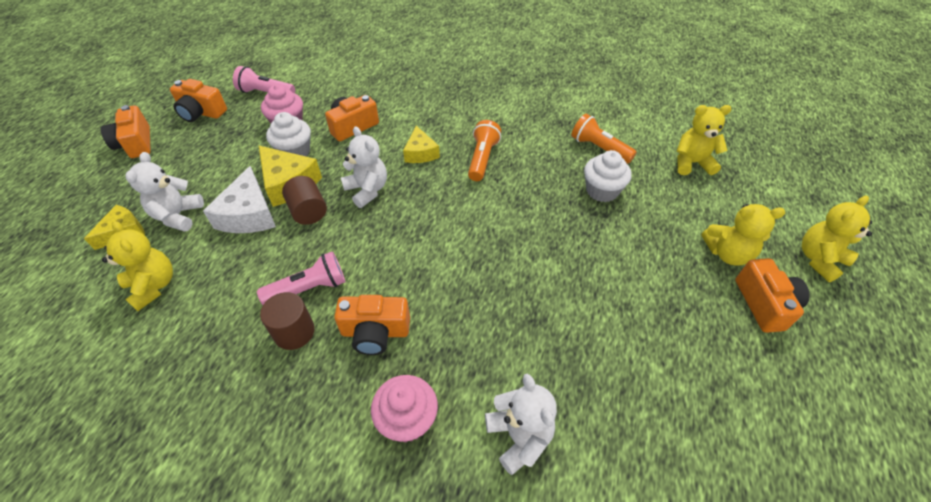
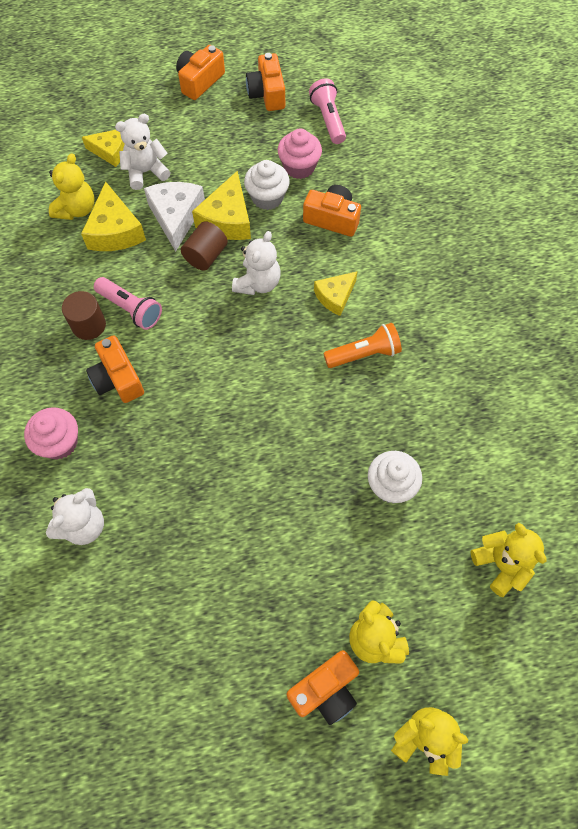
camera: 60 degrees right, 15 degrees up
(213, 265) = (115, 231): none -> yellow cheese
(249, 214) = (176, 217): white cheese -> white cheese turned 120 degrees clockwise
(599, 148) = (458, 457): orange flashlight -> none

